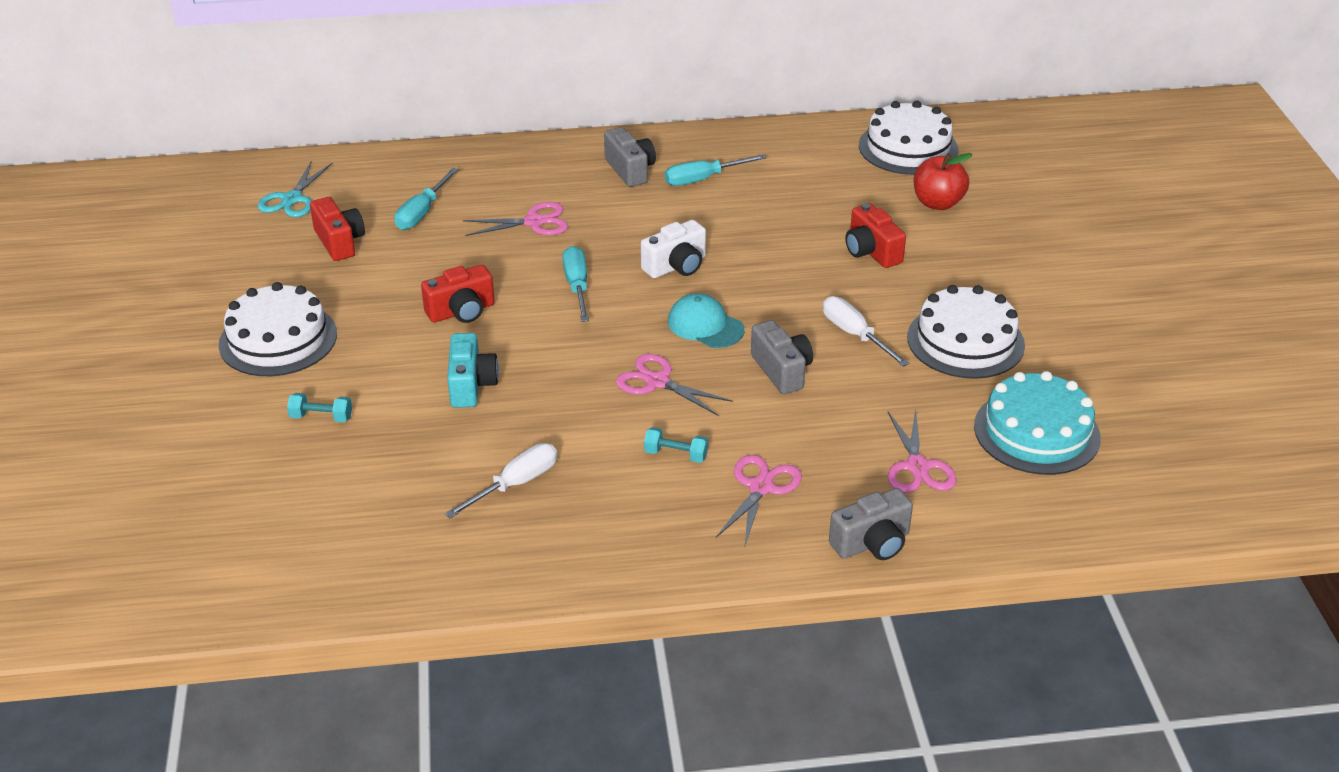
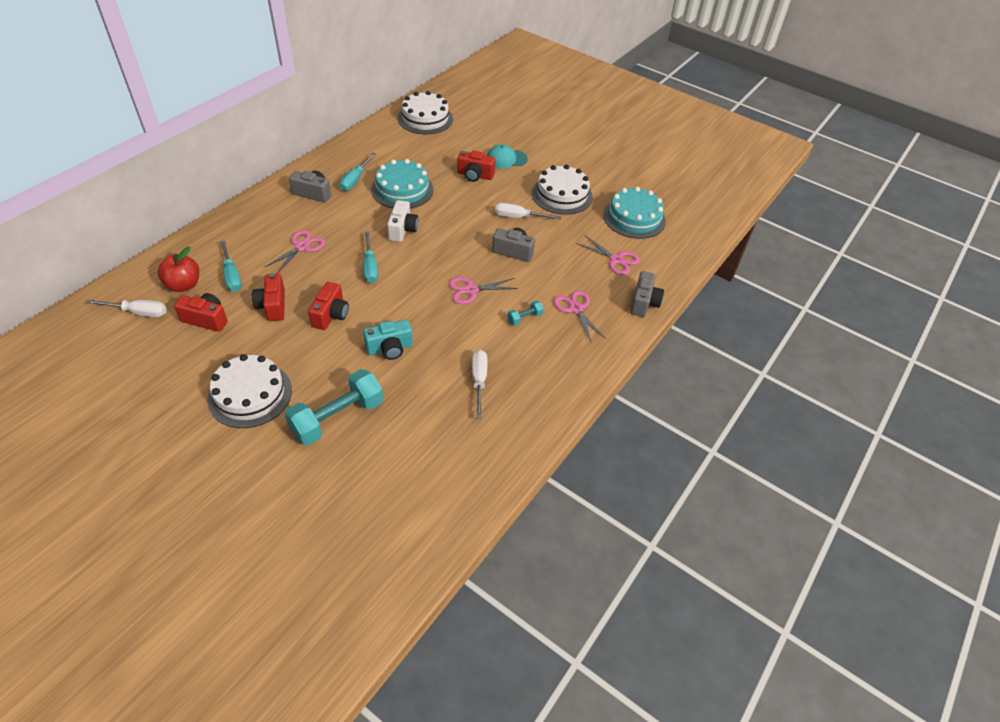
camera: 50 degrees left, 10 degrees up
(292, 199) = (138, 312): turquoise scissors -> white screwdriver
(321, 417) = (337, 418): turquoise dumbbell -> turquoise dumbbell, size x2.27
(418, 266) = (272, 306): none -> red camera
(471, 385) = (390, 348): turquoise camera -> turquoise camera turned 120 degrees clockwise
(577, 286) = (370, 267): turquoise screwdriver -> turquoise screwdriver turned 135 degrees counterclockwise
(705, 325) = (454, 250): turquoise cap -> turquoise cap (506, 159)
(745, 220) = (402, 189): none -> turquoise cake
(937, 203) = (471, 138): red apple -> red apple (184, 285)

